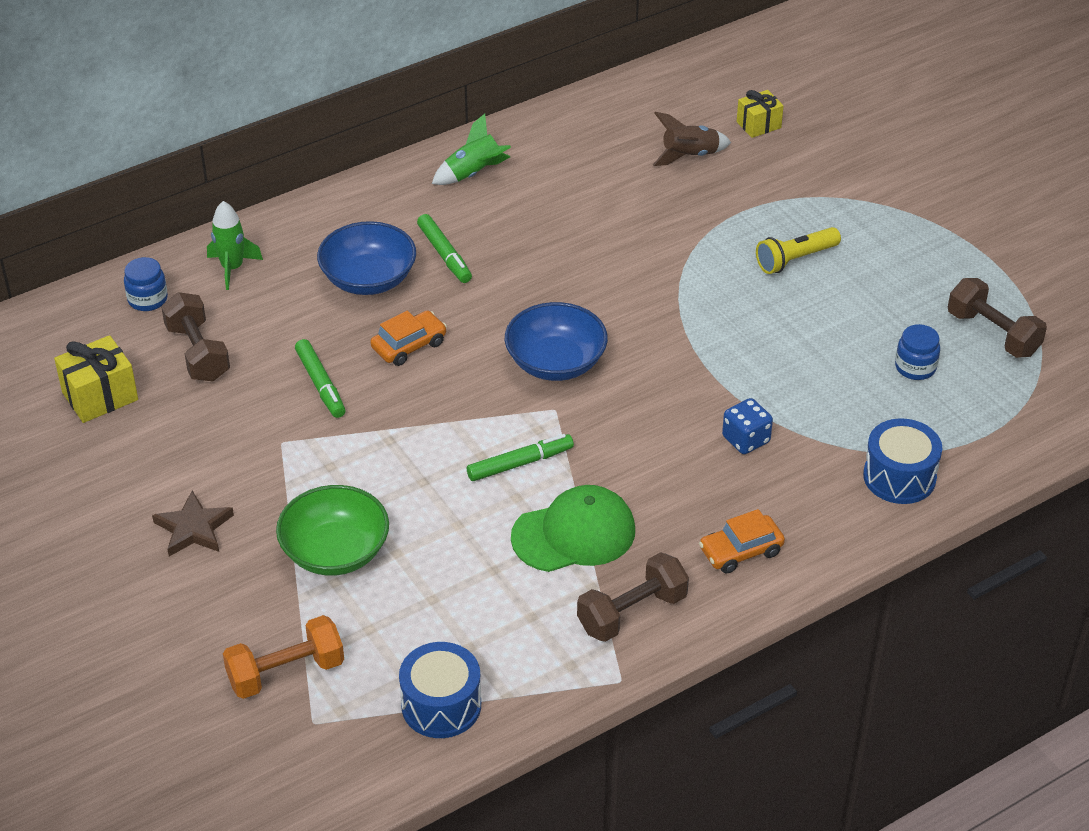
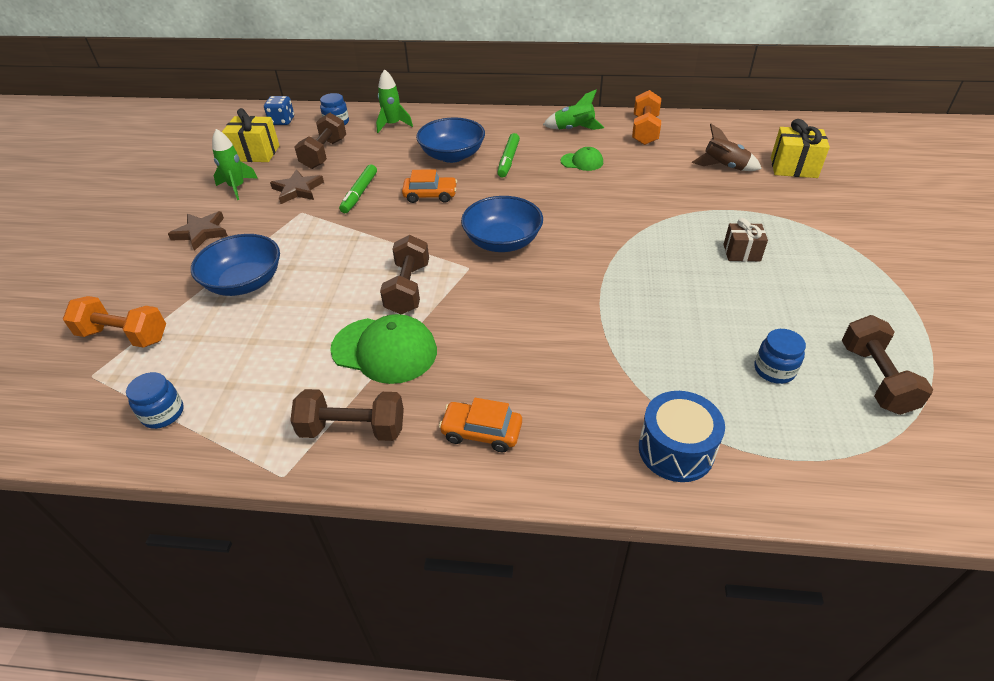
camera: 40 degrees right, 0 degrees up
(149, 453) = (237, 187): none -> green rocket
(235, 417) = (297, 190): none -> brown star
(335, 551) = (244, 282): green bowl -> blue bowl
(441, 705) = (163, 413): blue drum -> blue jar
(520, 463) = (408, 288): green marker -> brown dumbbell
(532, 218) = (582, 162): none -> green cap
(558, 139) = (644, 130): none -> orange dumbbell
(746, 439) = (576, 352): blue dice -> blue dice (282, 121)
(758, 125) = (793, 167): yellow gift -> yellow gift, size x1.51
(795, 259) = (741, 253): yellow flashlight -> brown gift

